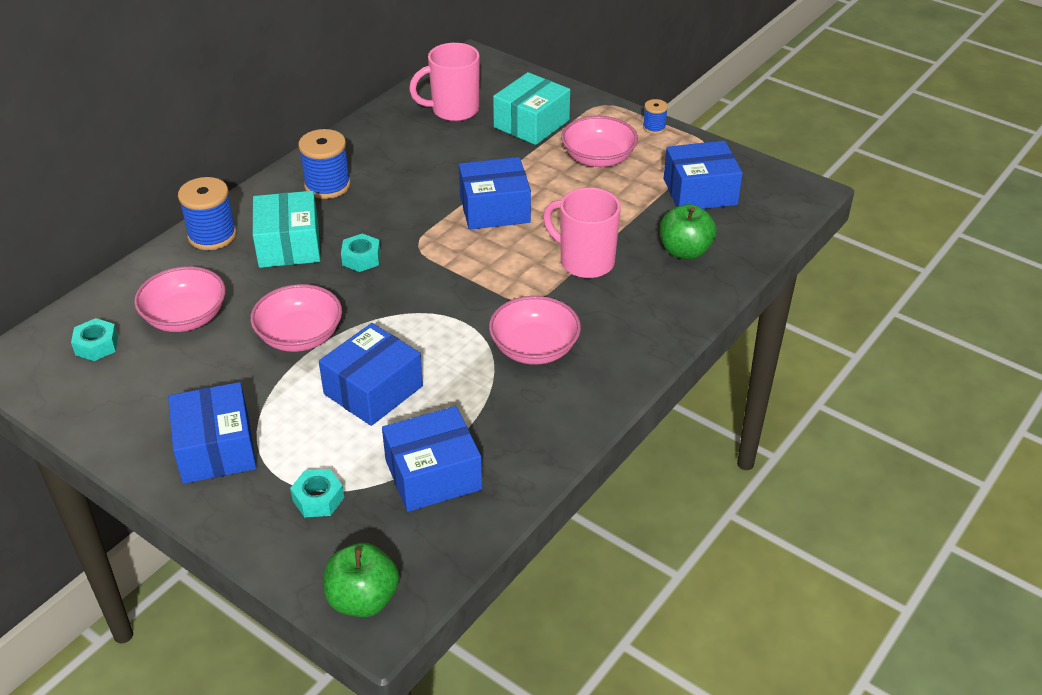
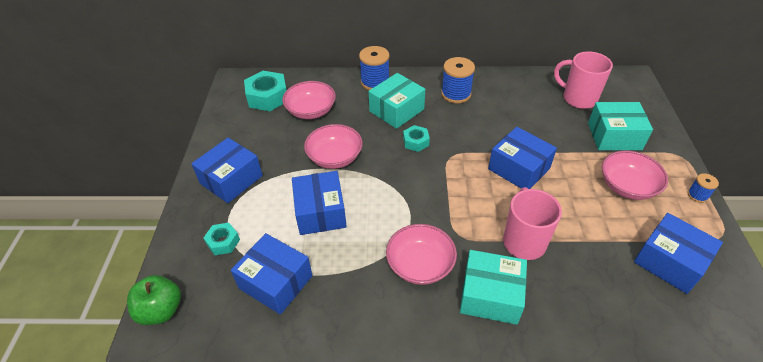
camera: 55 degrees right, 5 degrees up
(96, 345) = (267, 97): turquoise nut -> turquoise nut, size x1.77
(373, 390) = (320, 212): blue box -> blue box turned 75 degrees clockwise
(620, 320) = (490, 295): none -> turquoise box
(685, 251) = (598, 291): green apple -> none

